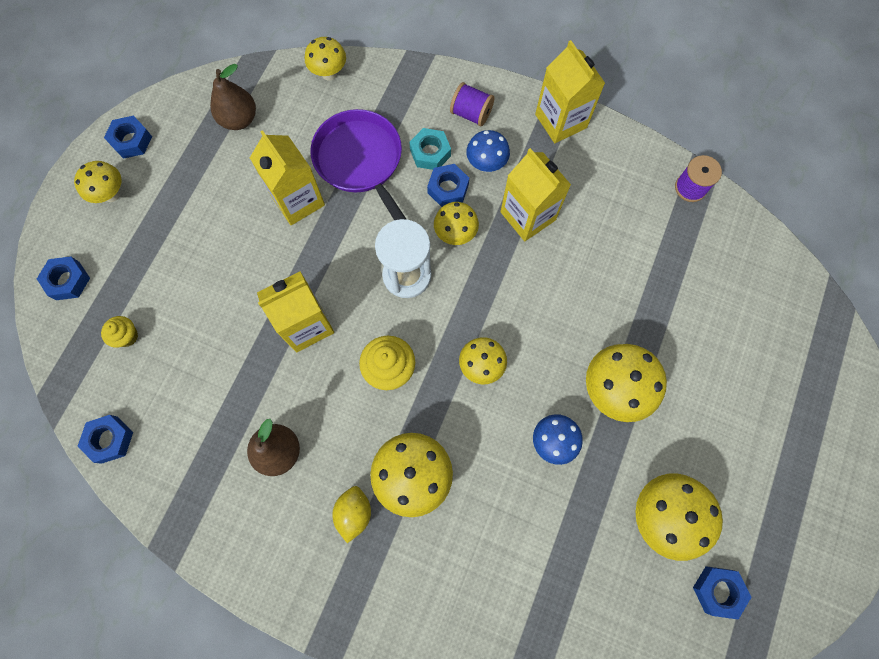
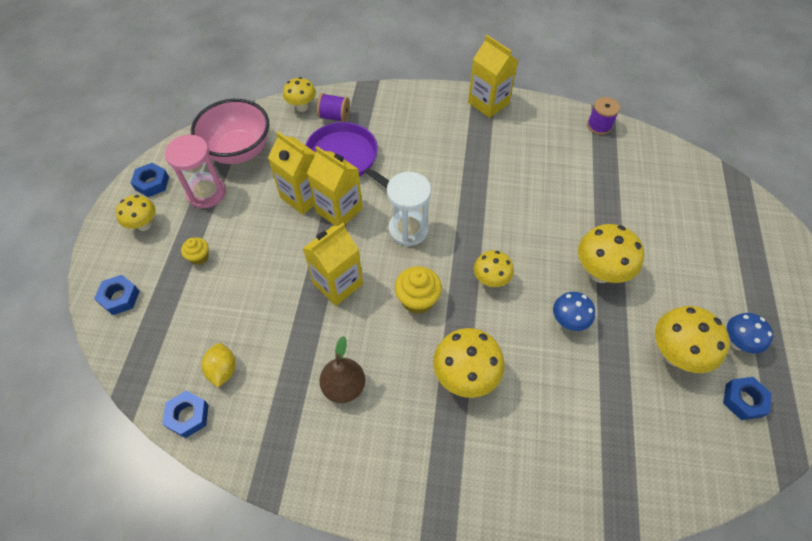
camera: 15 degrees left, 15 degrees down
(127, 336) = (184, 328): yellow cupcake -> yellow cupcake (199, 257)
(189, 169) = (206, 193): none -> pink hourglass
(239, 119) = (239, 151): brown pear -> pink bowl
(354, 513) = (425, 419): yellow lemon -> yellow lemon (223, 370)
(430, 153) = (398, 143): turquoise nut -> none
(448, 189) = (420, 163): blue nut -> none
(455, 234) = (436, 193): yellow mushroom -> none
(471, 114) = (420, 111): purple spool -> purple spool (334, 116)
(486, 164) = (443, 142): blue mushroom -> blue mushroom (737, 343)
(528, 216) = (487, 169): yellow carton -> yellow carton (339, 210)

